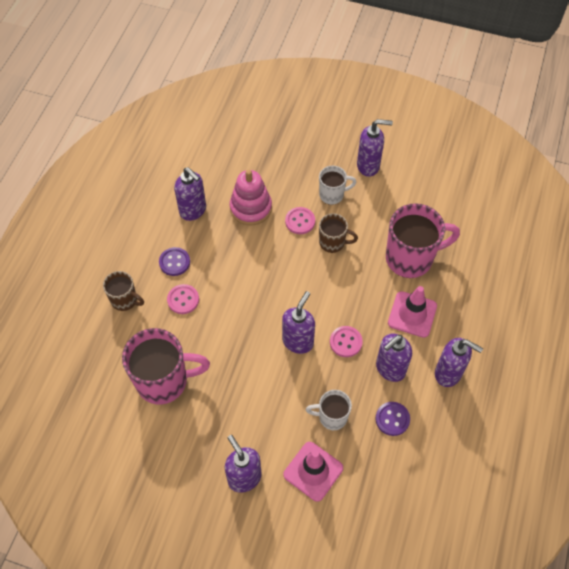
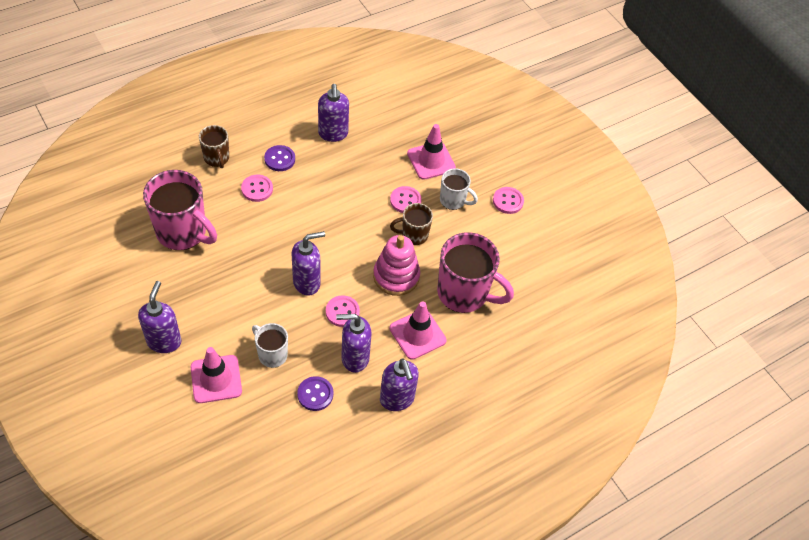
camera: 35 degrees right, 5 degrees down
(251, 208) = (378, 163): pink stacking toy -> pink stacking toy (396, 276)
(285, 176) = (431, 161): none -> pink traffic cone
(333, 243) = (413, 235): brown mug -> brown mug turned 120 degrees clockwise
(368, 166) = (508, 201): purple soap dispenser -> pink button

